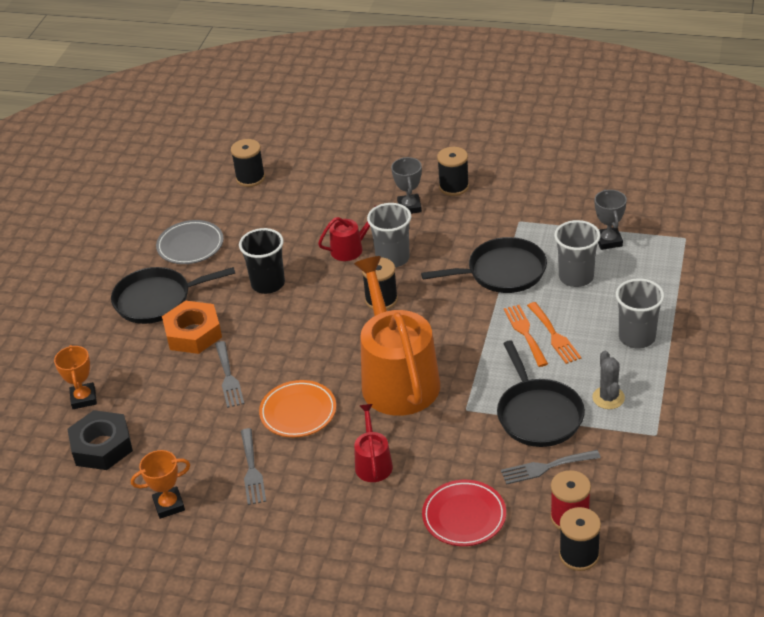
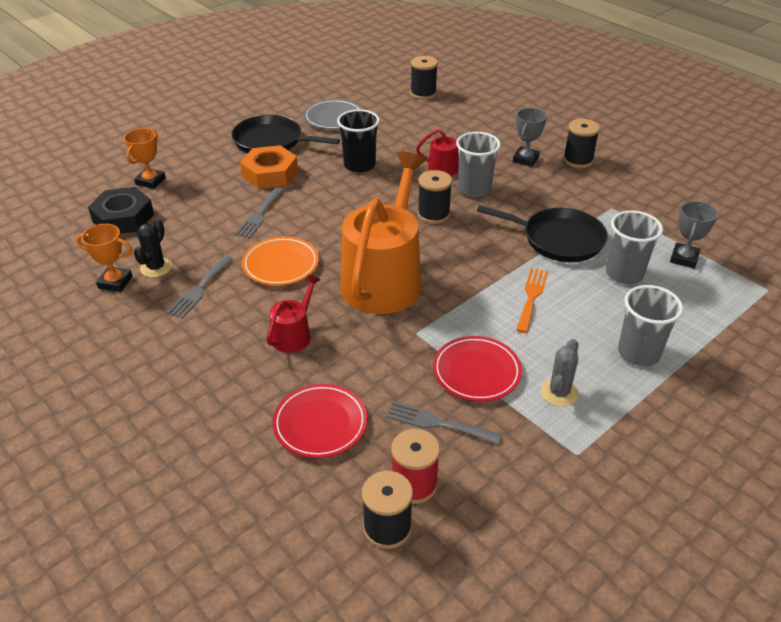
camera: 30 degrees right, 0 degrees up
(190, 473) = (156, 267): none -> black cactus
(538, 414) = (476, 372): black pan -> red plate
(554, 335) = (557, 312): orange fork -> none

